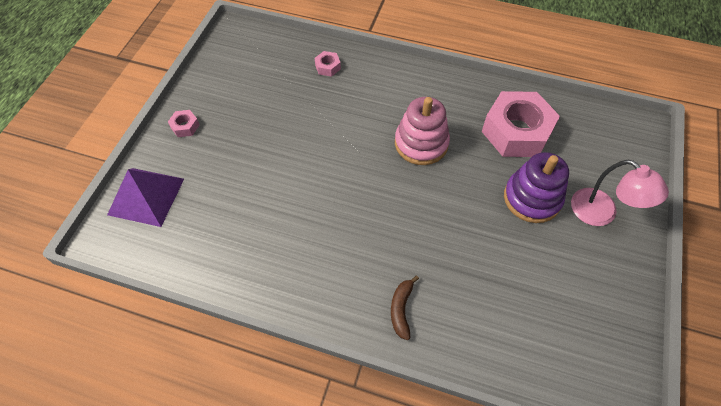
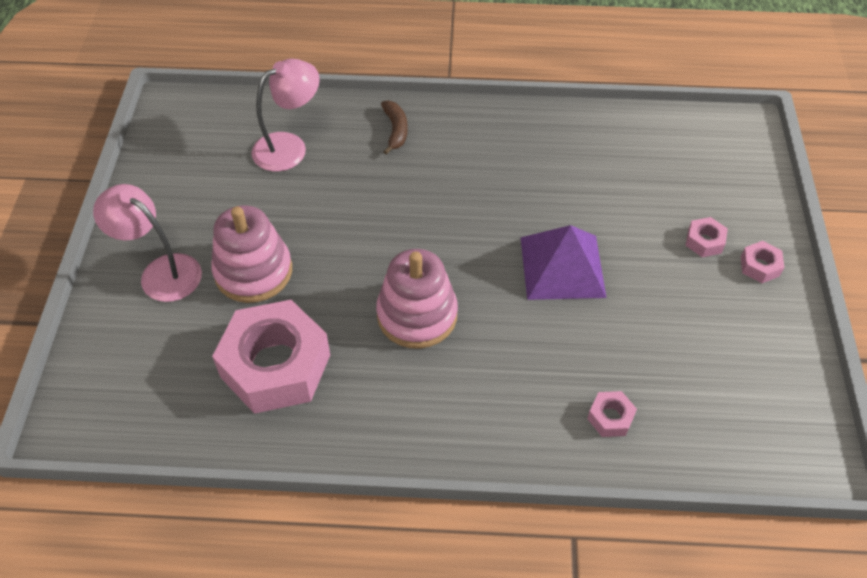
camera: 165 degrees right, 5 degrees down
(146, 196) = (736, 174): purple pyramid -> purple pyramid (562, 267)
(208, 150) = (704, 241): none -> pink nut
(501, 314) = (289, 146): none -> pink lamp
(532, 198) = (253, 271): purple stacking toy -> pink stacking toy

